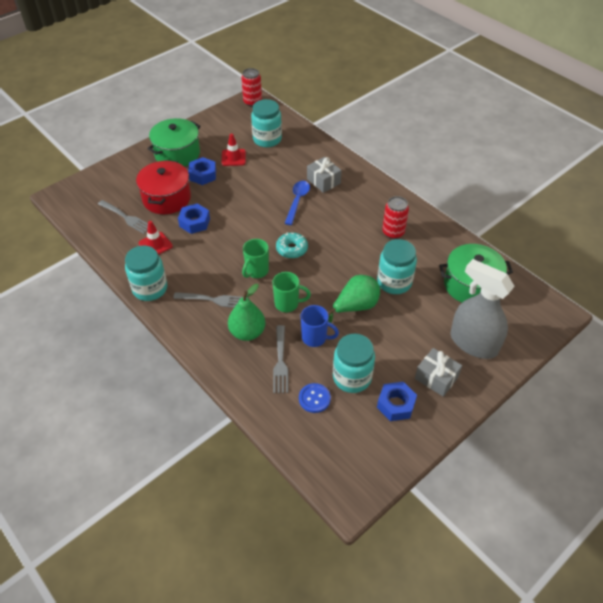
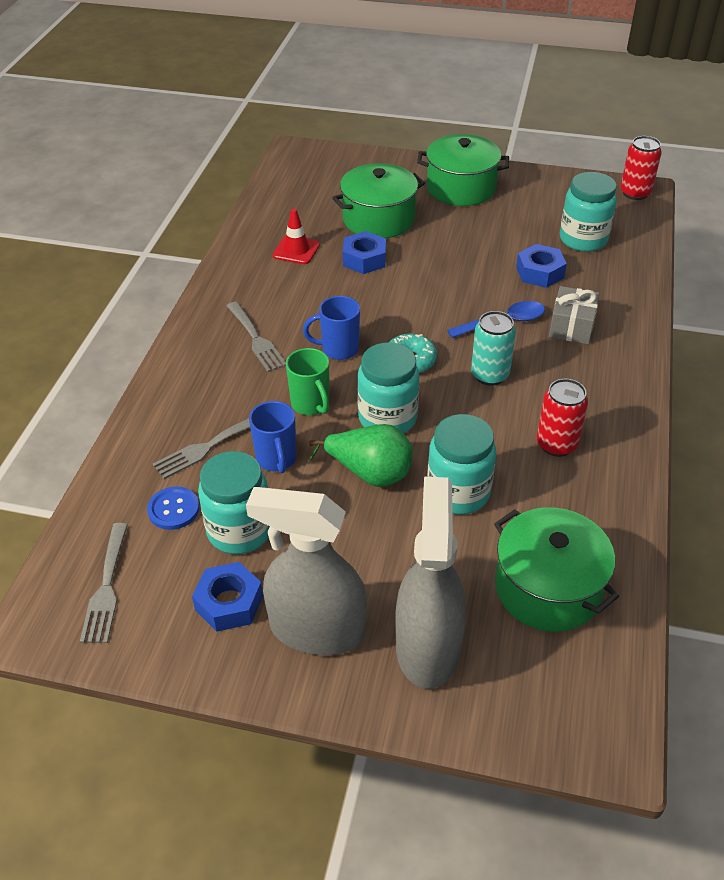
camera: 55 degrees right, 5 degrees down
(126, 218) = (314, 209): grey fork -> grey fork (106, 588)
(150, 288) = (225, 282): turquoise jar -> turquoise jar (387, 418)
(166, 198) = (378, 219): red pot -> green pot
(203, 175) = (450, 224): blue nut -> blue nut (539, 272)
(233, 157) = (512, 231): red traffic cone -> none
(247, 332) = (230, 393): green pear -> none
(256, 271) = (338, 349): green mug -> blue mug
(329, 227) = (490, 375): none -> turquoise can
(436, 378) = (316, 629): grey gift -> grey spray bottle

